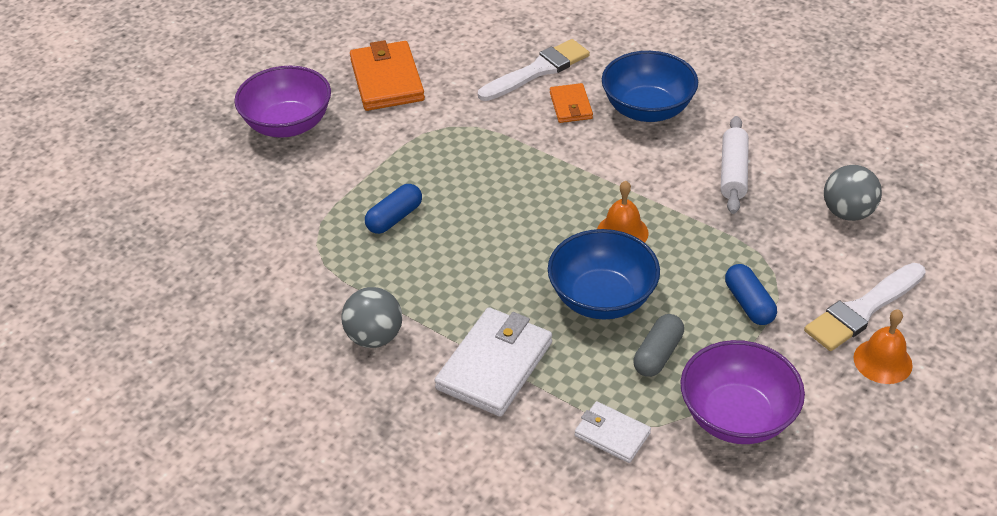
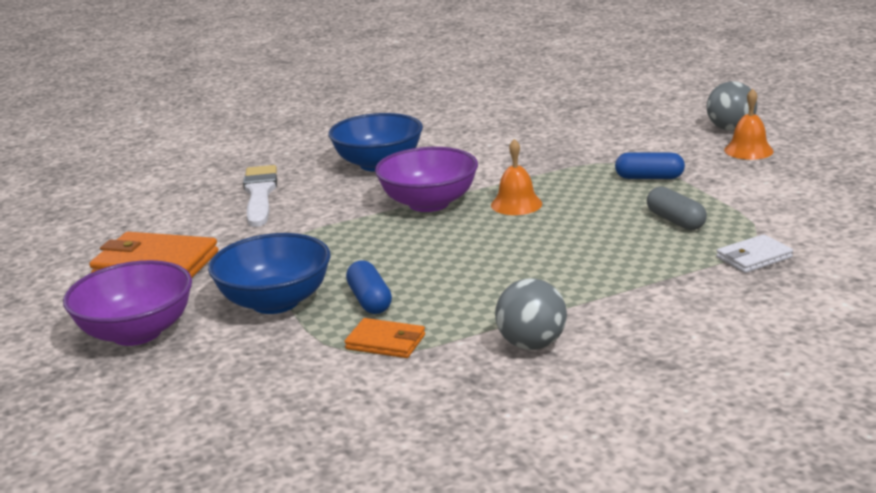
camera: 60 degrees left, 20 degrees down
(494, 365) = (627, 291): white wallet -> none
(571, 106) = (328, 191): orange wallet -> orange wallet (386, 342)
(602, 298) = (588, 228): blue bowl -> blue bowl (275, 302)
(733, 172) = (496, 151): white rolling pin -> none
(737, 416) = (768, 207): purple bowl -> purple bowl (429, 203)
(847, 213) = (586, 127): grey ball -> grey ball (730, 129)
(863, 310) = (691, 145): white brush -> none

